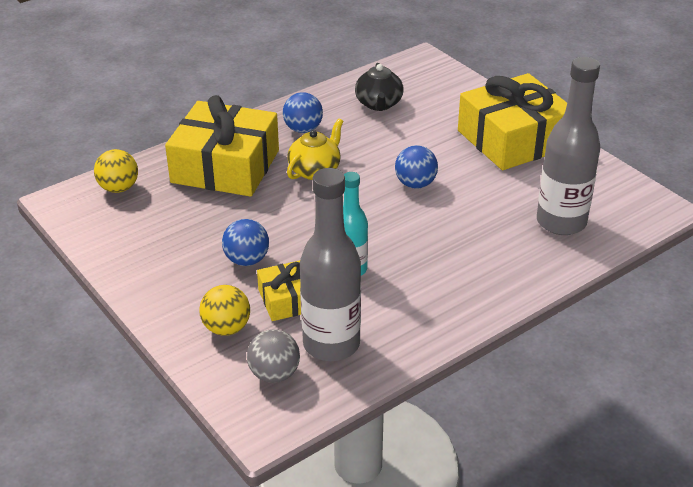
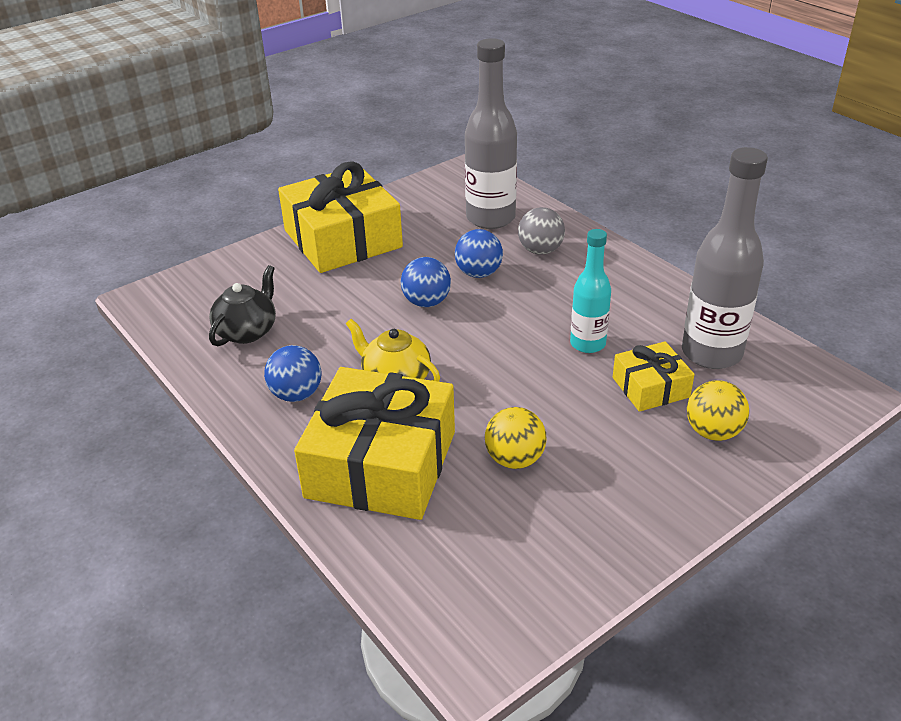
camera: 90 degrees left, 0 degrees up
(119, 188) = (435, 581): yellow ball -> yellow ball (515, 459)
(247, 260) = (586, 425): blue ball -> blue ball (478, 273)
(274, 374) = (771, 390): grey ball -> grey ball (540, 250)
(379, 104) = (247, 331): black teapot -> black teapot turned 60 degrees counterclockwise

